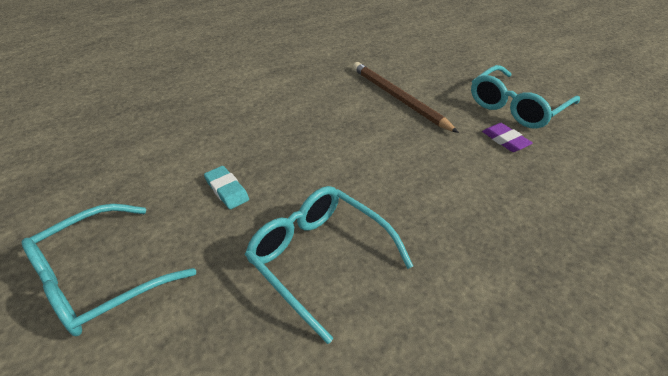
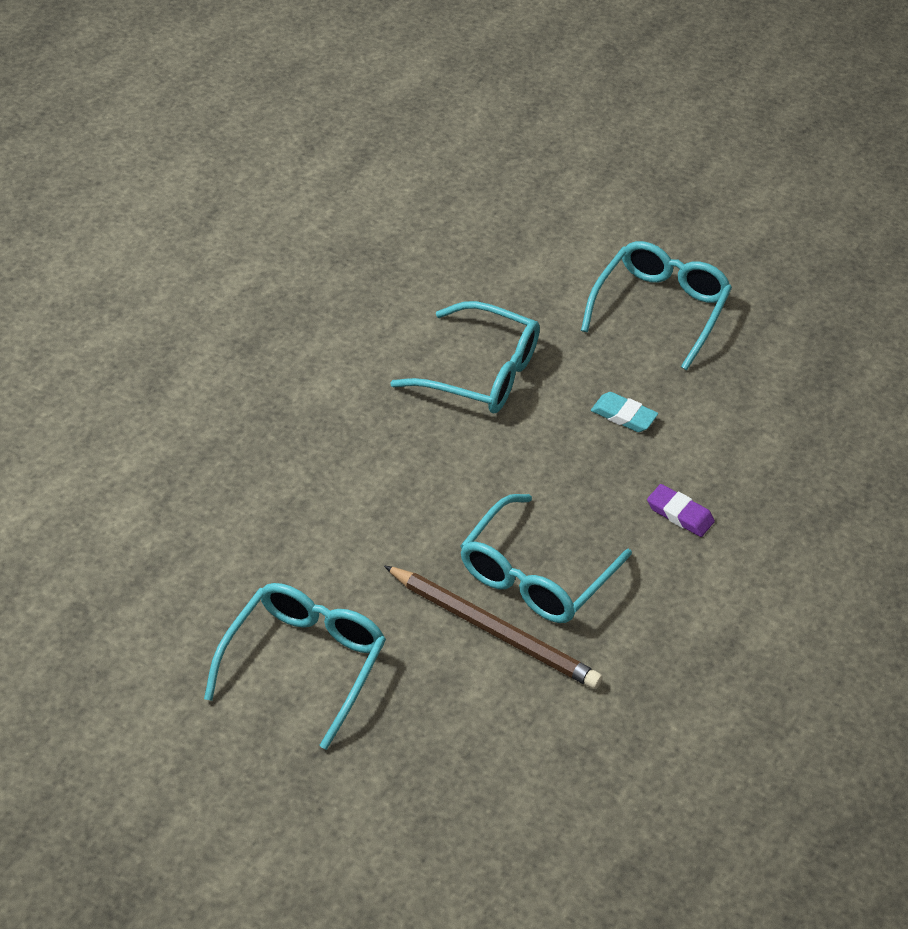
camera: 155 degrees right, 5 degrees up
(359, 115) = (535, 575): none -> turquoise glasses
(505, 140) = (316, 583): purple eraser -> purple eraser (680, 514)

